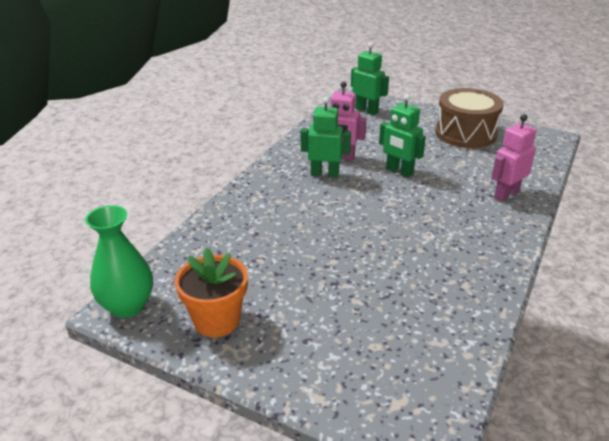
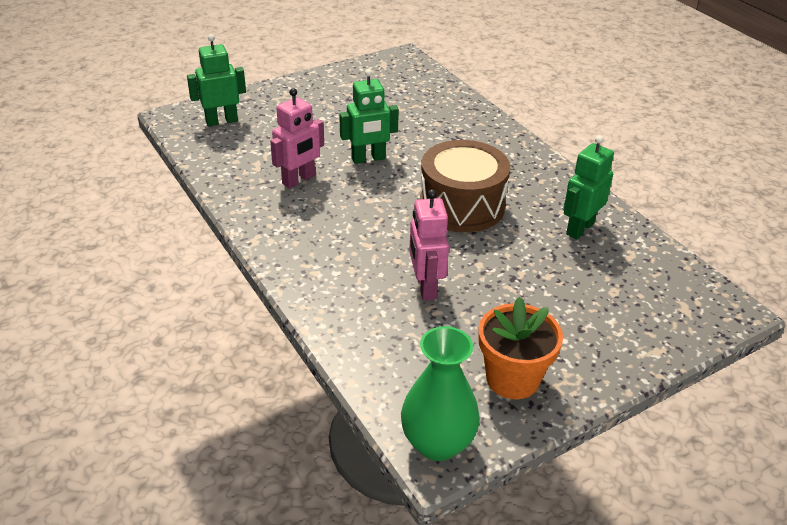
camera: 60 degrees left, 5 degrees up
(324, 174) = (321, 205): green robot -> green robot (579, 228)
(465, 133) = (343, 91): brown drum -> brown drum (462, 205)
(506, 194) = (466, 124): pink robot -> pink robot (425, 287)

